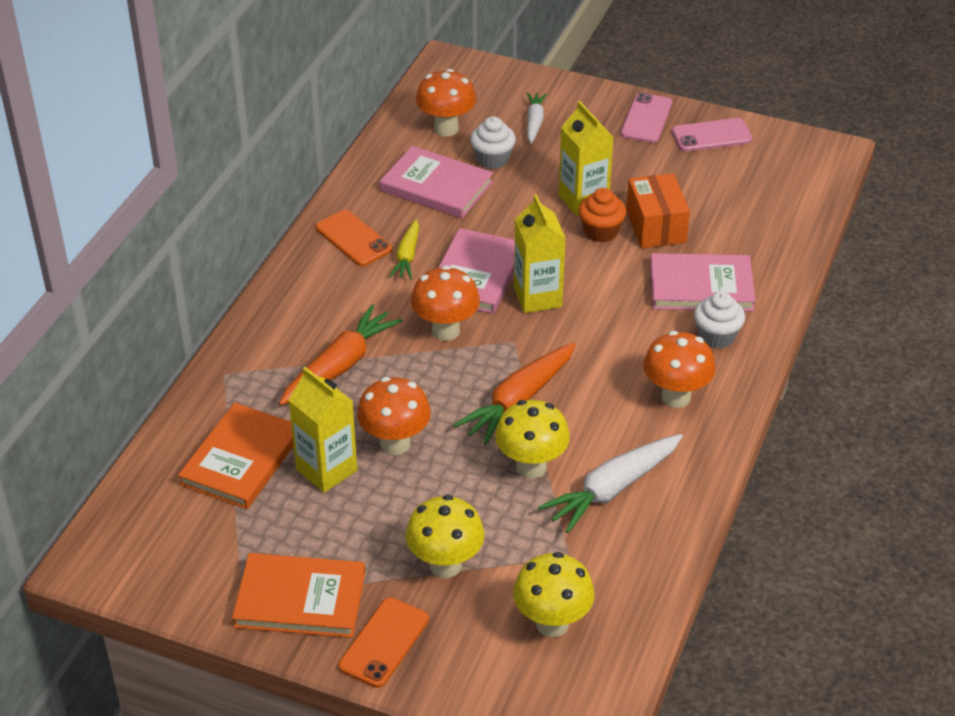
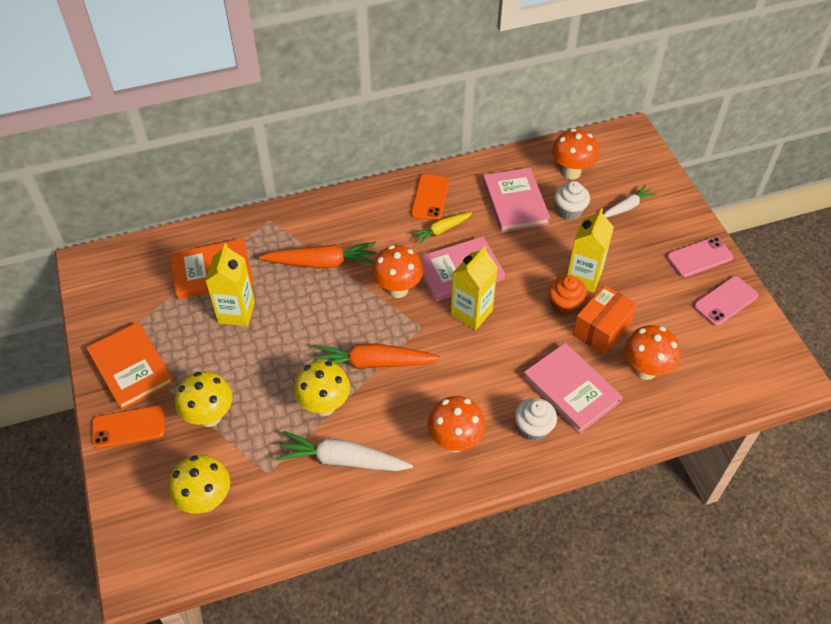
camera: 50 degrees right, 10 degrees up
(395, 443) = (284, 329): orange mushroom -> orange mushroom (645, 370)
(711, 136) = (725, 301): pink phone -> pink phone turned 75 degrees counterclockwise

